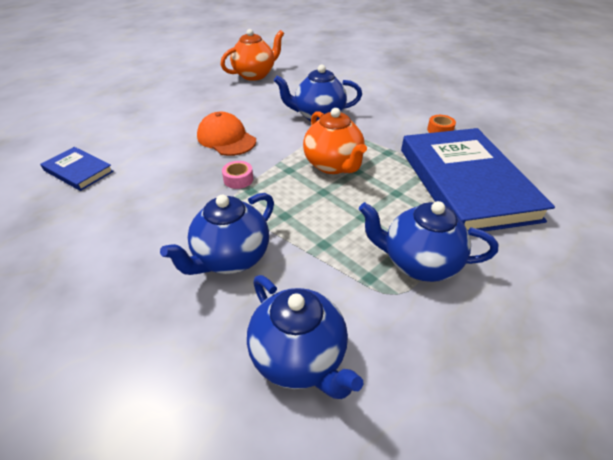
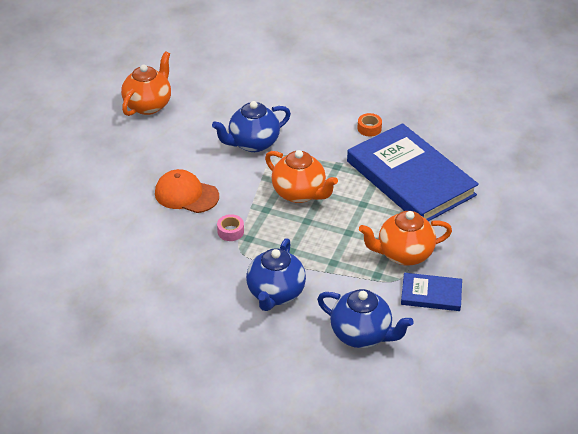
camera: 25 degrees left, 0 degrees up
(78, 171) = (82, 268): blue book -> blue book (431, 294)
(418, 263) = (403, 254): blue teapot -> orange teapot

